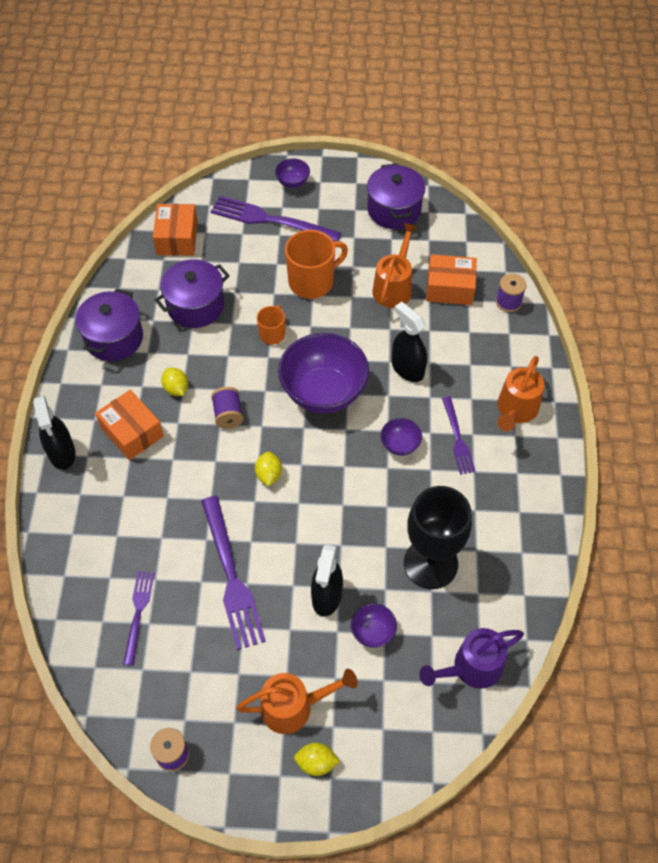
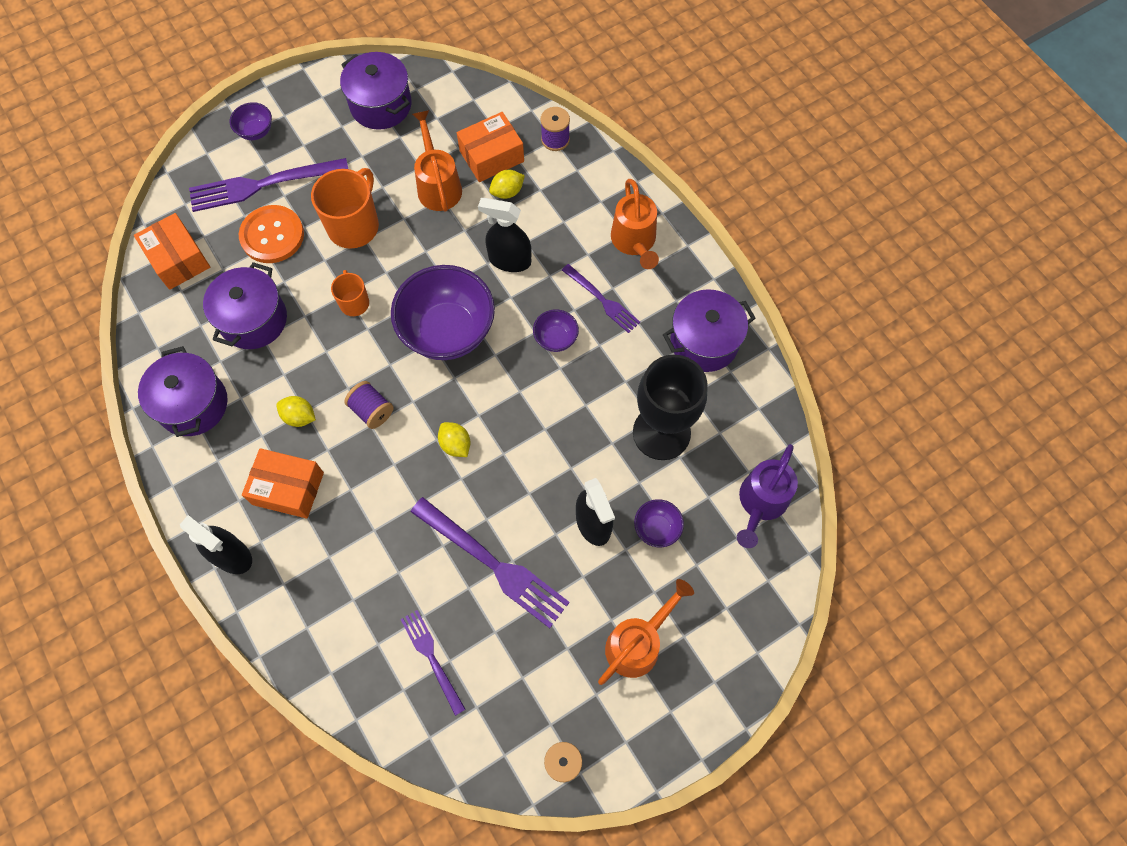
camera: 35 degrees left, 10 degrees up
(251, 257) = (272, 235): none -> orange button
(316, 763) = (693, 678): yellow lemon -> yellow lemon (507, 192)
(516, 517) = (704, 342): none -> purple pot

